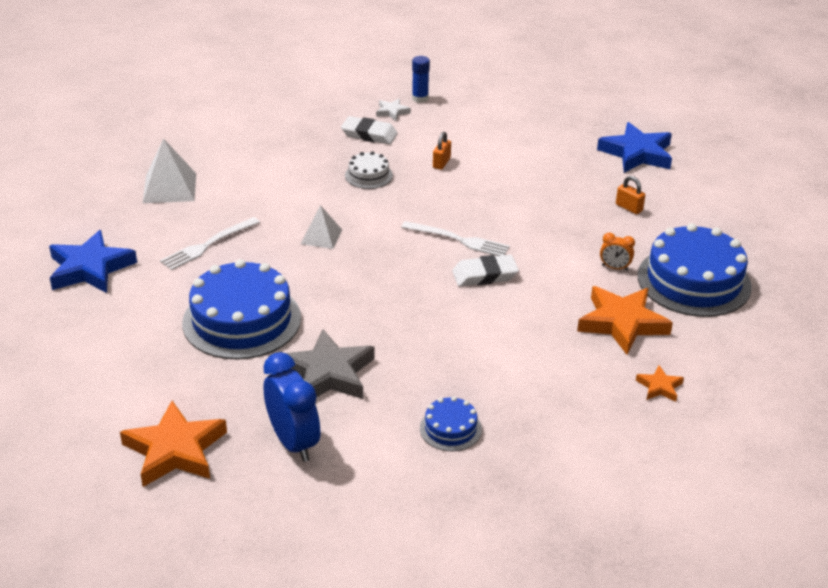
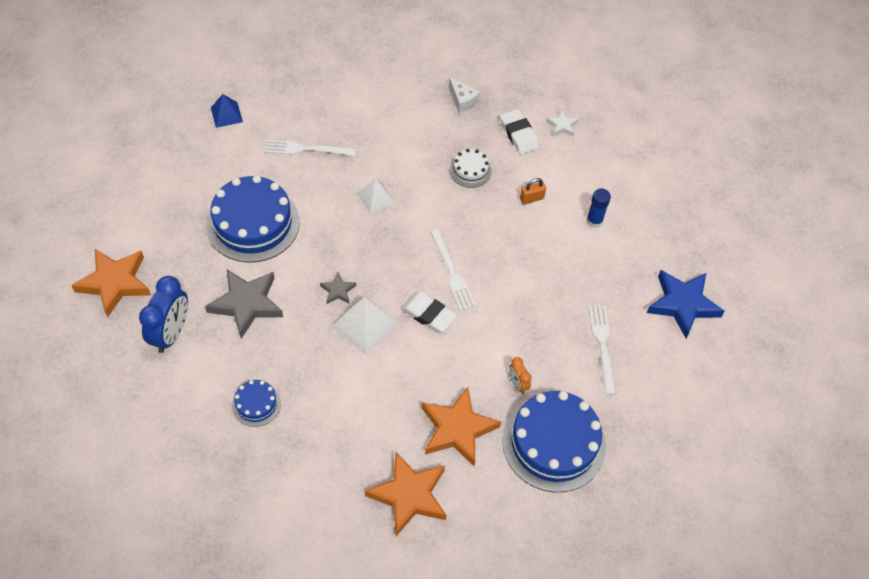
camera: 45 degrees right, 20 degrees up
(90, 268) = (226, 114): blue star -> blue pyramid
(170, 188) = (342, 84): white pyramid -> white pyramid (365, 325)
(291, 141) = (462, 101): none -> white cheese
(390, 311) = (338, 291): none -> grey star
(420, 98) = (598, 128): blue glue stick -> blue glue stick (594, 221)
(629, 208) = (602, 345): orange padlock -> white fork
(659, 387) = (409, 495): orange star -> orange star, size x2.08

